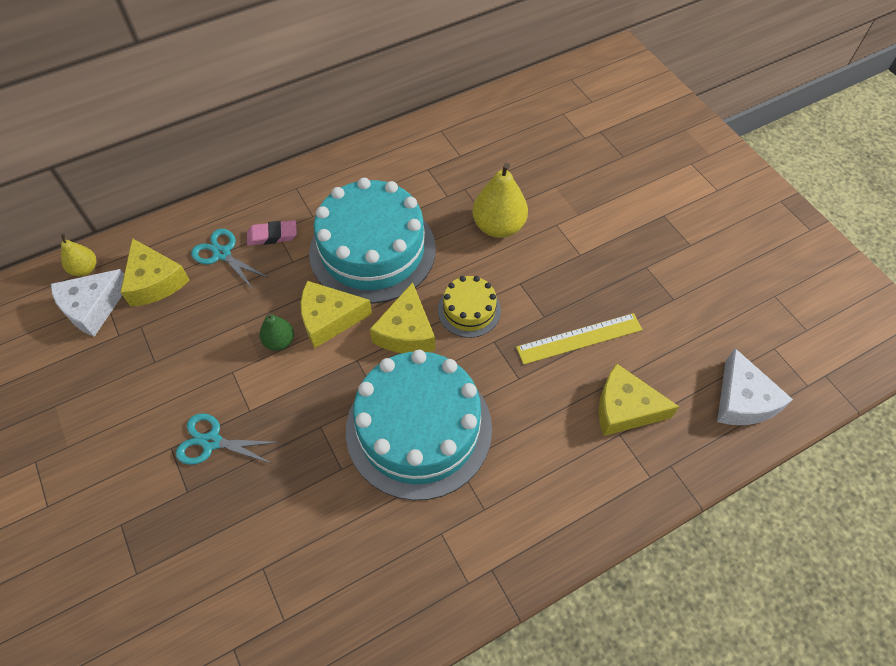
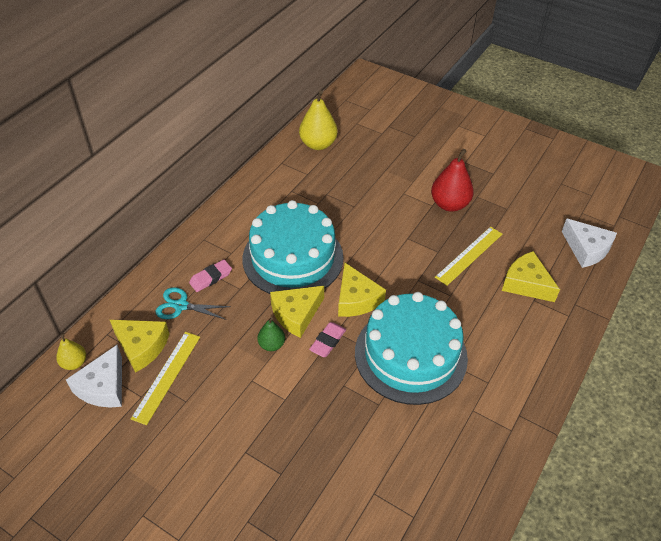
camera: 30 degrees left, 10 degrees down
(156, 326) = (167, 376): none -> yellow ruler
(212, 442) = (273, 432): turquoise scissors -> none
(339, 367) = (327, 341): none -> pink eraser
(469, 310) = (387, 268): yellow cake -> none
(498, 226) = (367, 209): yellow pear -> yellow pear (318, 144)
(602, 262) = (449, 204): none -> red pear
(625, 408) = (526, 284): yellow cheese -> yellow cheese turned 60 degrees clockwise

